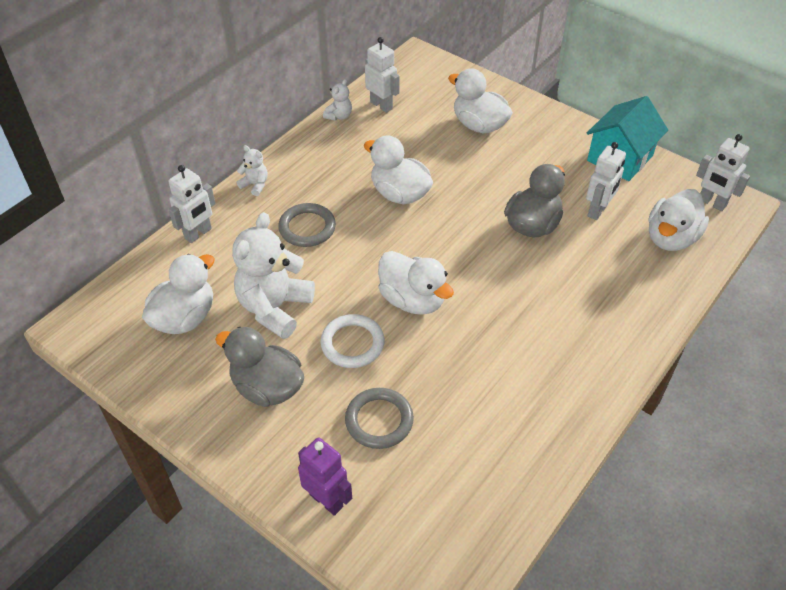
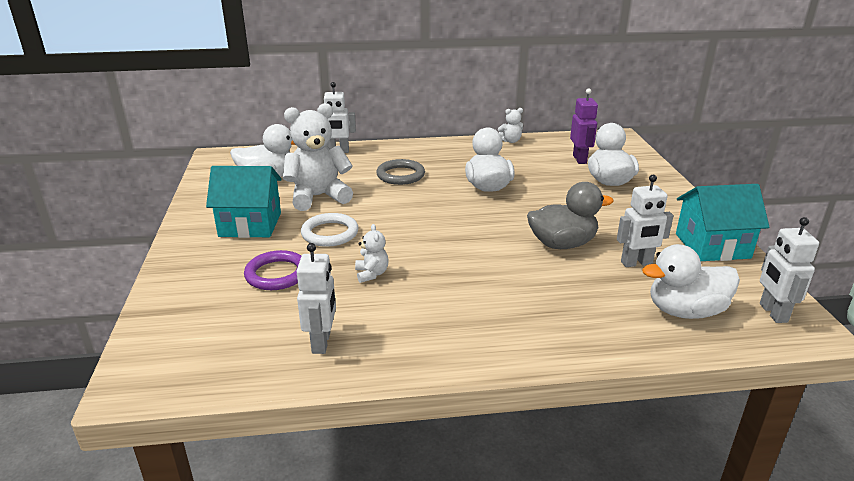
camera: 45 degrees right, 20 degrees down
(255, 185) = (405, 147): white teddy bear -> white teddy bear (371, 274)
(267, 387) = (250, 224): grey duck -> turquoise house
(326, 500) = (181, 288): purple robot -> purple robot (580, 159)
(379, 420) = (277, 274): grey ring -> purple ring
(381, 105) = (549, 147): white robot -> white robot (322, 342)
(412, 300) = (404, 235): white duck -> none

